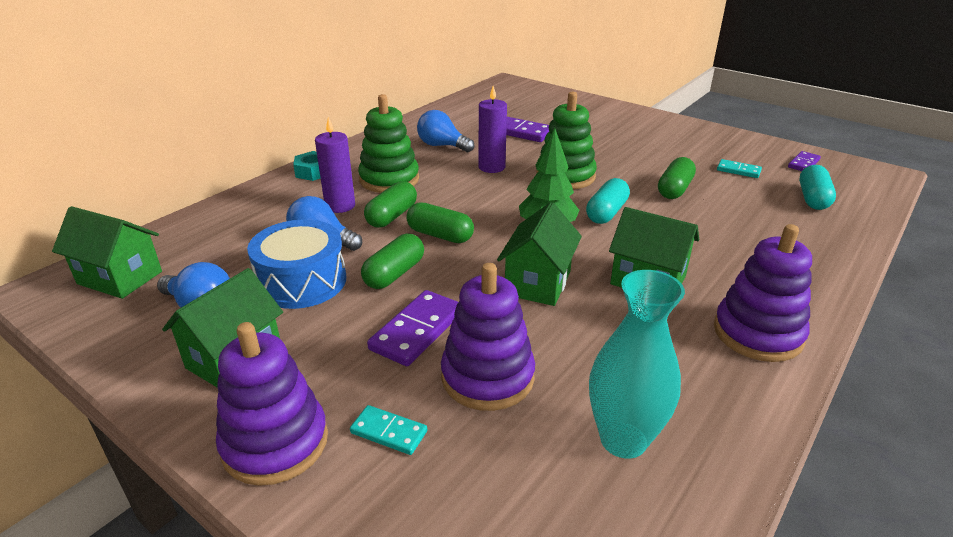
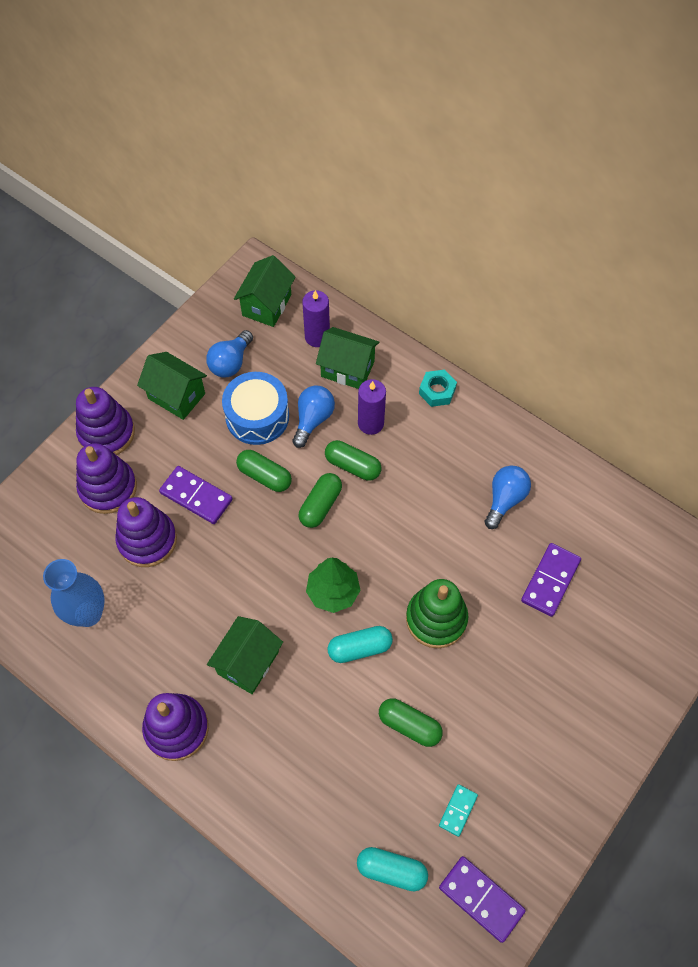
camera: 90 degrees right, 30 degrees up
(389, 179) = (423, 457): green stacking toy -> none
(389, 432) = (108, 488): turquoise domino -> purple stacking toy
(491, 167) = (454, 548): purple candle -> purple candle (317, 337)
(538, 283) = (248, 578): green house -> green house (347, 369)
(606, 213) = (359, 648): turquoise capsule -> turquoise capsule turned 45 degrees counterclockwise
(623, 440) = (88, 613): turquoise vase -> blue vase
(803, 163) = (481, 899): purple domino -> purple domino, size x1.69

